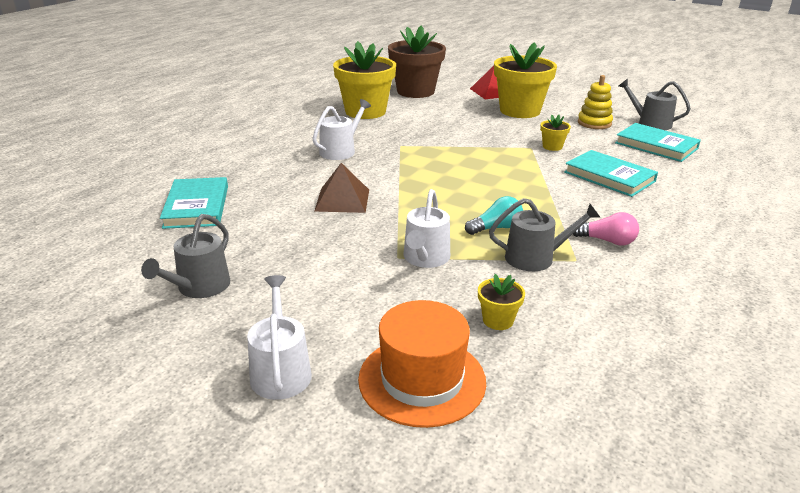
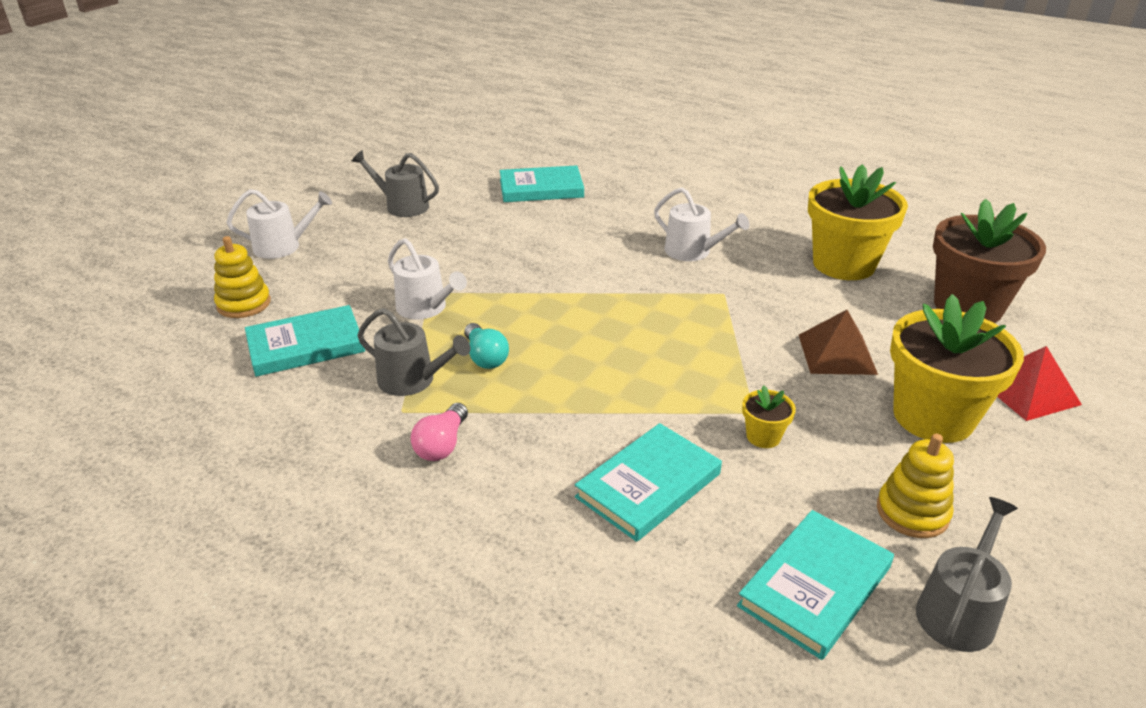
camera: 90 degrees right, 5 degrees up
(342, 200) = (557, 258): brown pyramid -> brown pyramid (836, 354)
(422, 380) = (244, 304): orange hat -> yellow stacking toy
(425, 258) = (425, 308): white watering can -> white watering can turned 150 degrees counterclockwise
(498, 320) = (306, 345): yellow flower pot -> turquoise book
(535, 258) = (412, 380): grey watering can -> grey watering can turned 60 degrees counterclockwise

